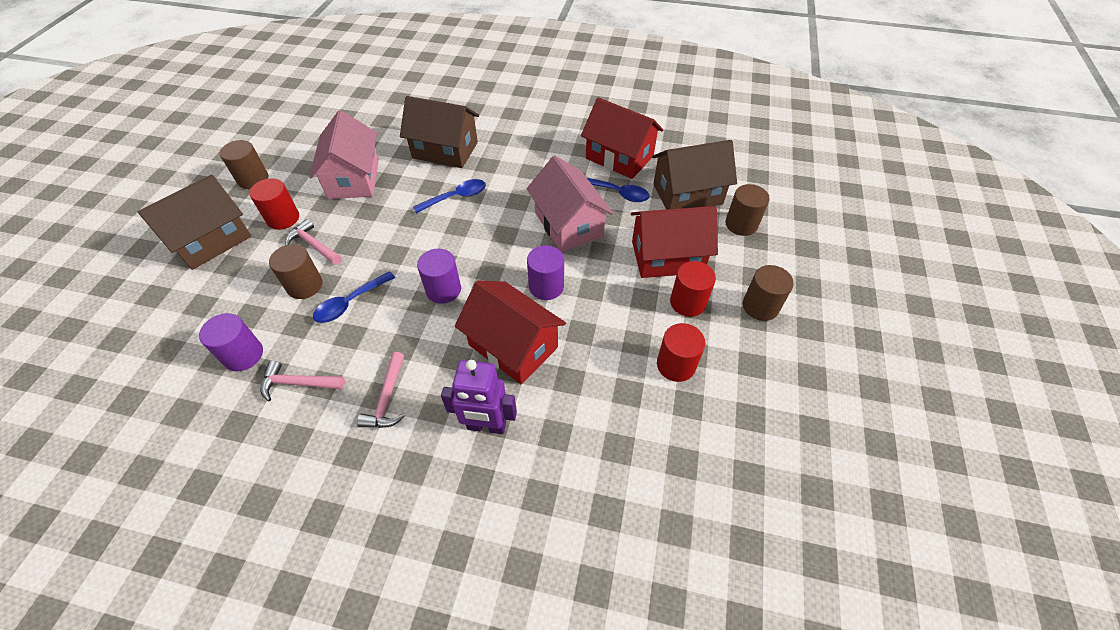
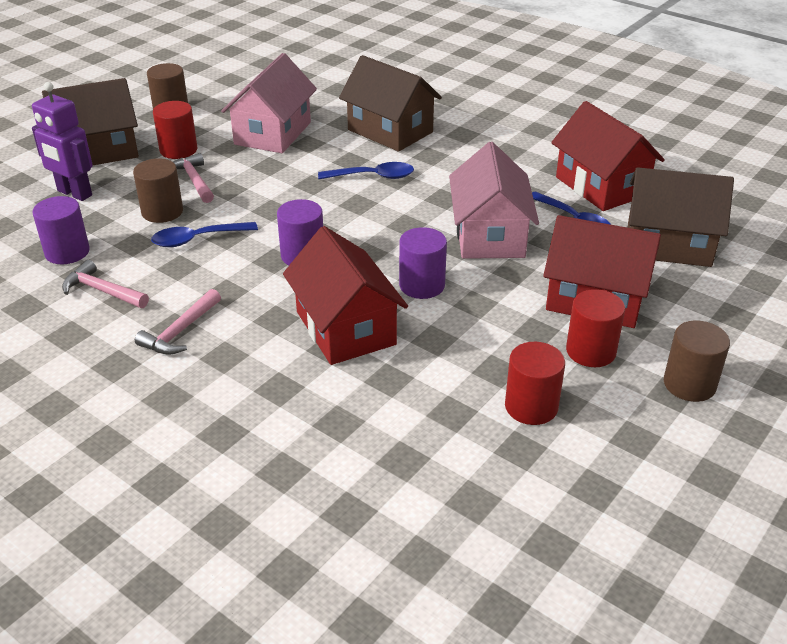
camera: 25 degrees right, 15 degrees down
(486, 426) = (267, 389): purple robot -> purple robot (74, 193)
(741, 224) = (723, 294): brown cylinder -> none

